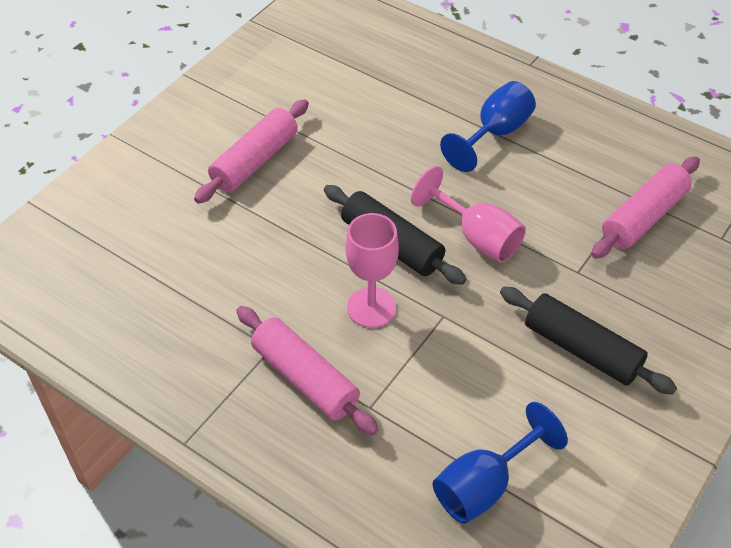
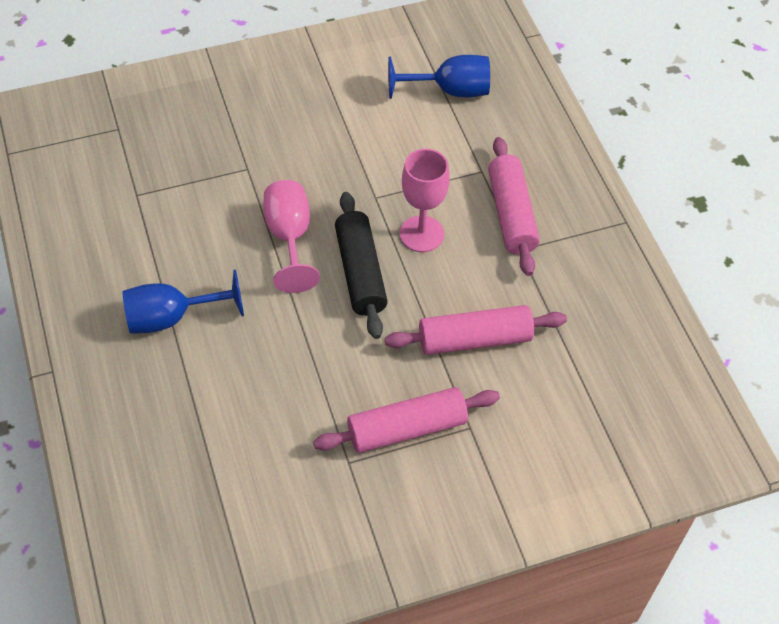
camera: 145 degrees left, 5 degrees up
(582, 349) = (306, 122): black rolling pin -> none
(643, 217) = (150, 175): pink rolling pin -> pink rolling pin (474, 339)

